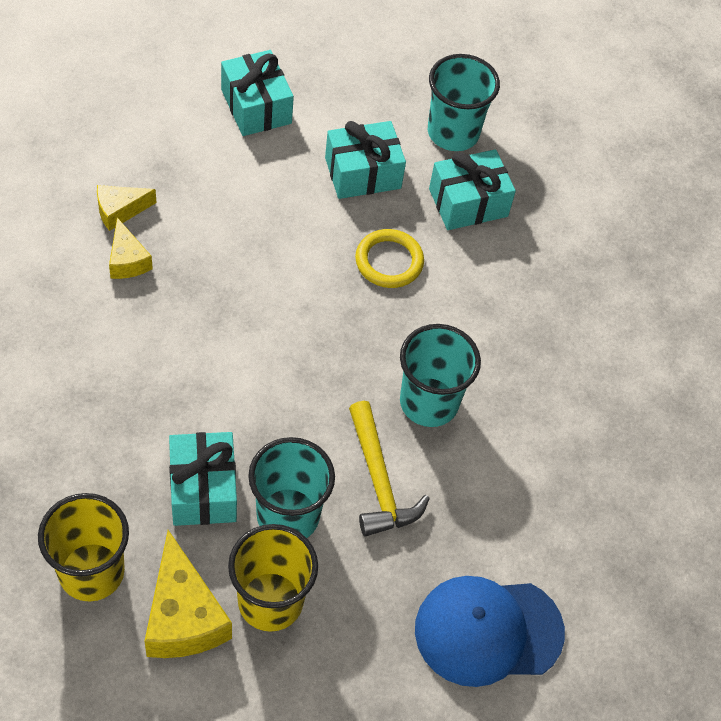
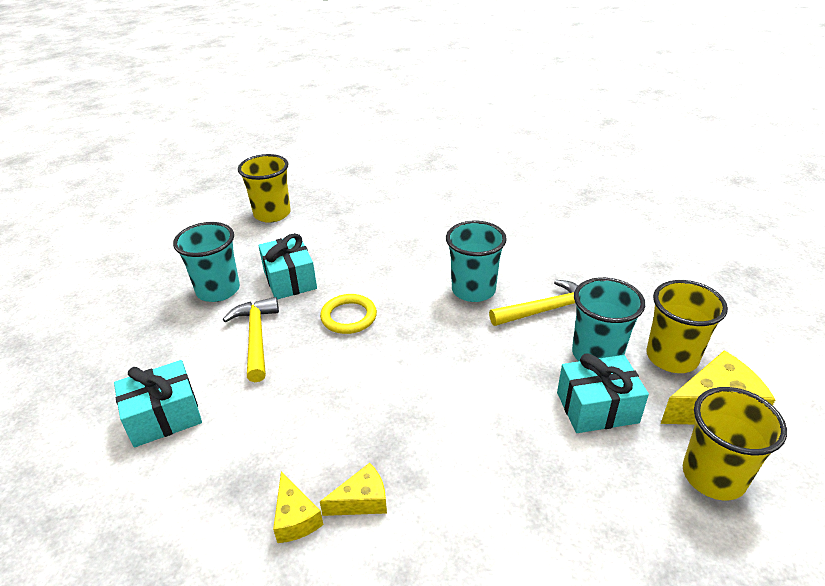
camera: 85 degrees left, 20 degrees down
(363, 173) = (256, 337): turquoise gift -> yellow hammer
(488, 631) = (632, 258): blue cap -> none
(626, 180) = (272, 214): none -> yellow cup

